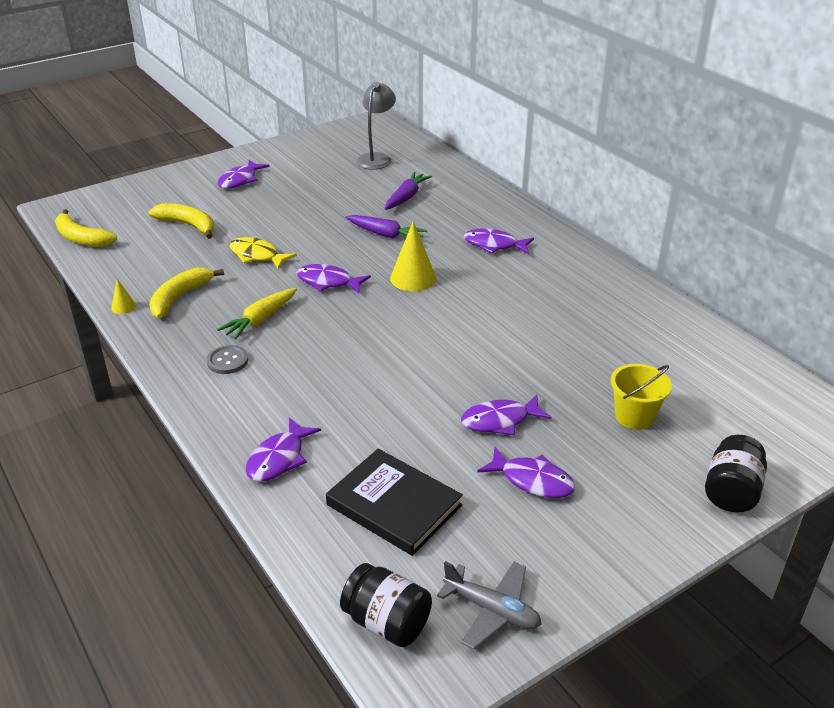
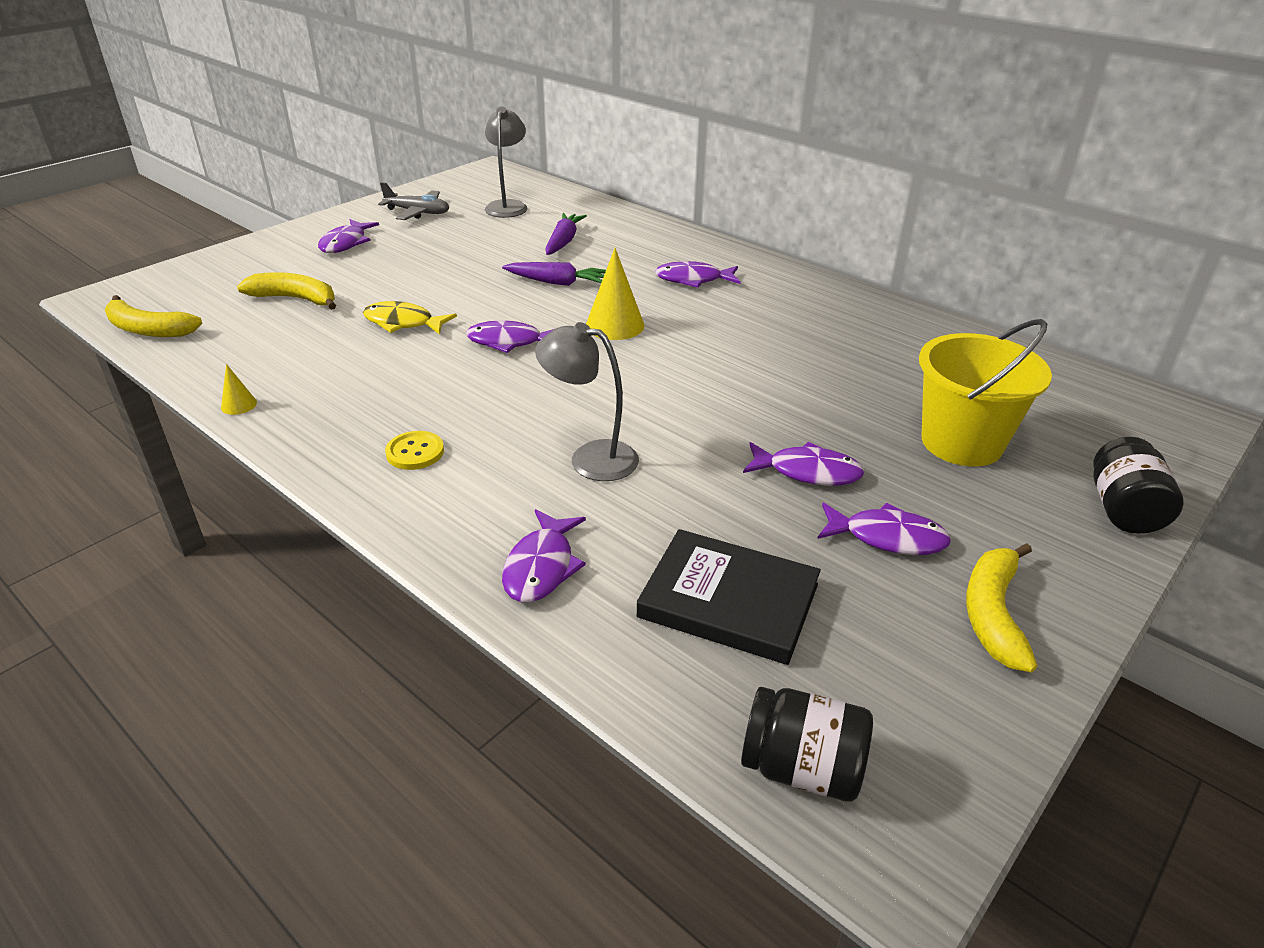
camera: 15 degrees left, 0 degrees up
(179, 298) = (316, 384): yellow banana -> yellow banana (993, 614)
(227, 361) = (415, 452): grey button -> yellow button
(260, 319) = (439, 396): yellow carrot -> none
(346, 384) = (590, 458): none -> grey lamp
(492, 610) = (933, 718): grey plane -> grey plane (418, 212)
(500, 421) = (807, 472): purple fish -> purple fish turned 135 degrees counterclockwise
(634, 416) = (961, 442): yellow bucket -> yellow bucket, size x1.62

